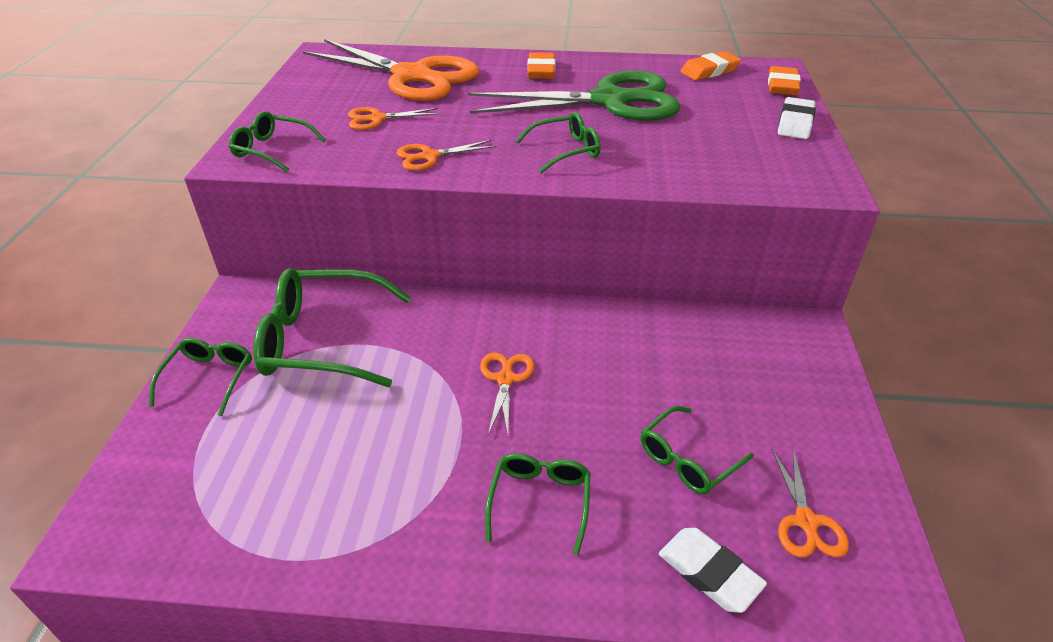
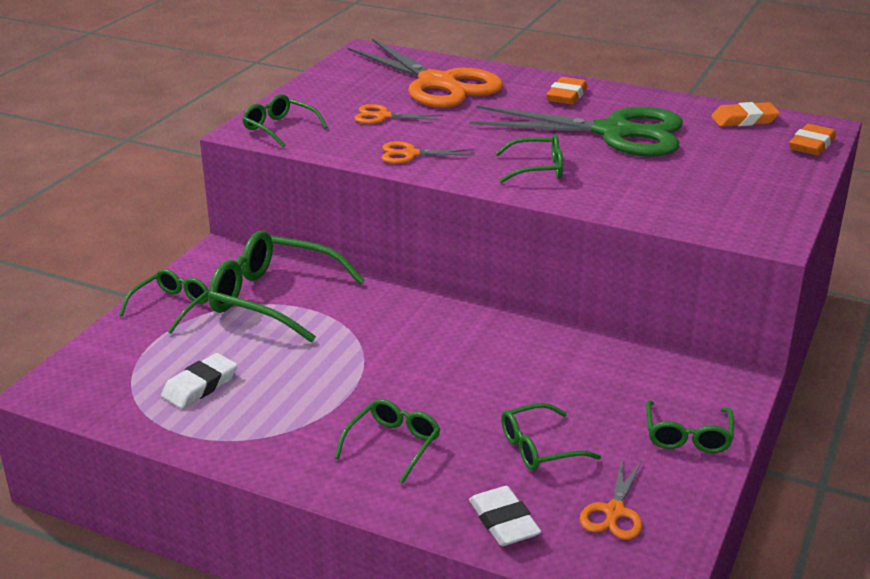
camera: 20 degrees right, 10 degrees down
(505, 378) = (415, 358): orange scissors -> none
(795, 123) = (791, 181): white eraser -> white eraser (200, 386)
(811, 404) = (687, 436): none -> green glasses

